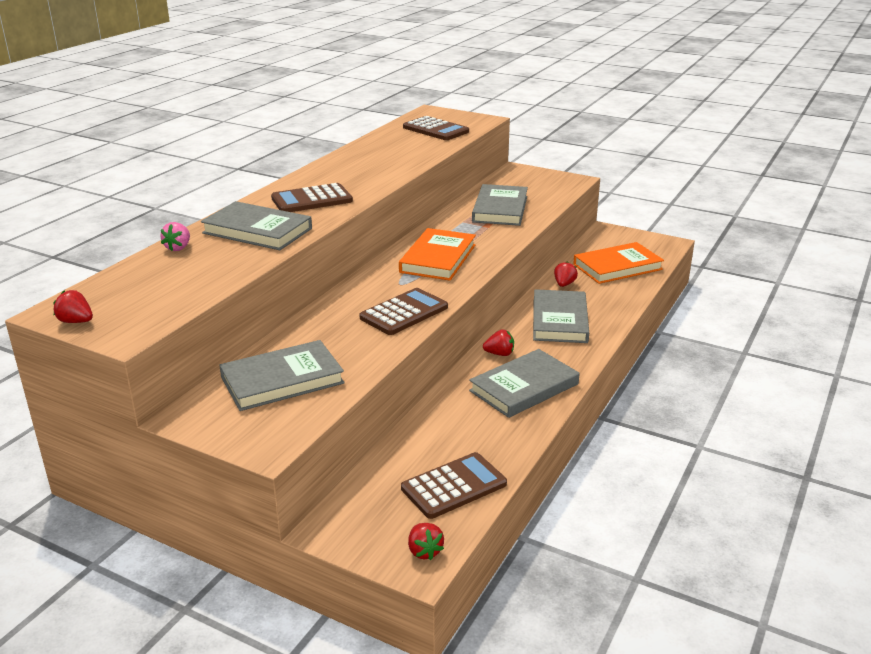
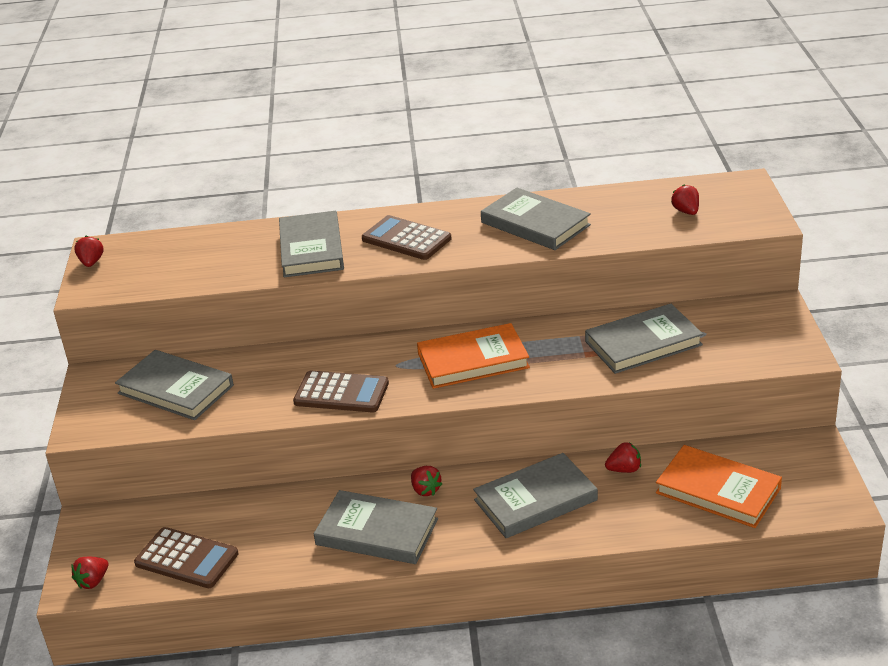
camera: 60 degrees right, 5 degrees up
(178, 248) = (244, 234): pink strawberry -> none
(371, 163) = (535, 224): none -> grey book
(435, 130) = (686, 211): brown calculator -> red strawberry

